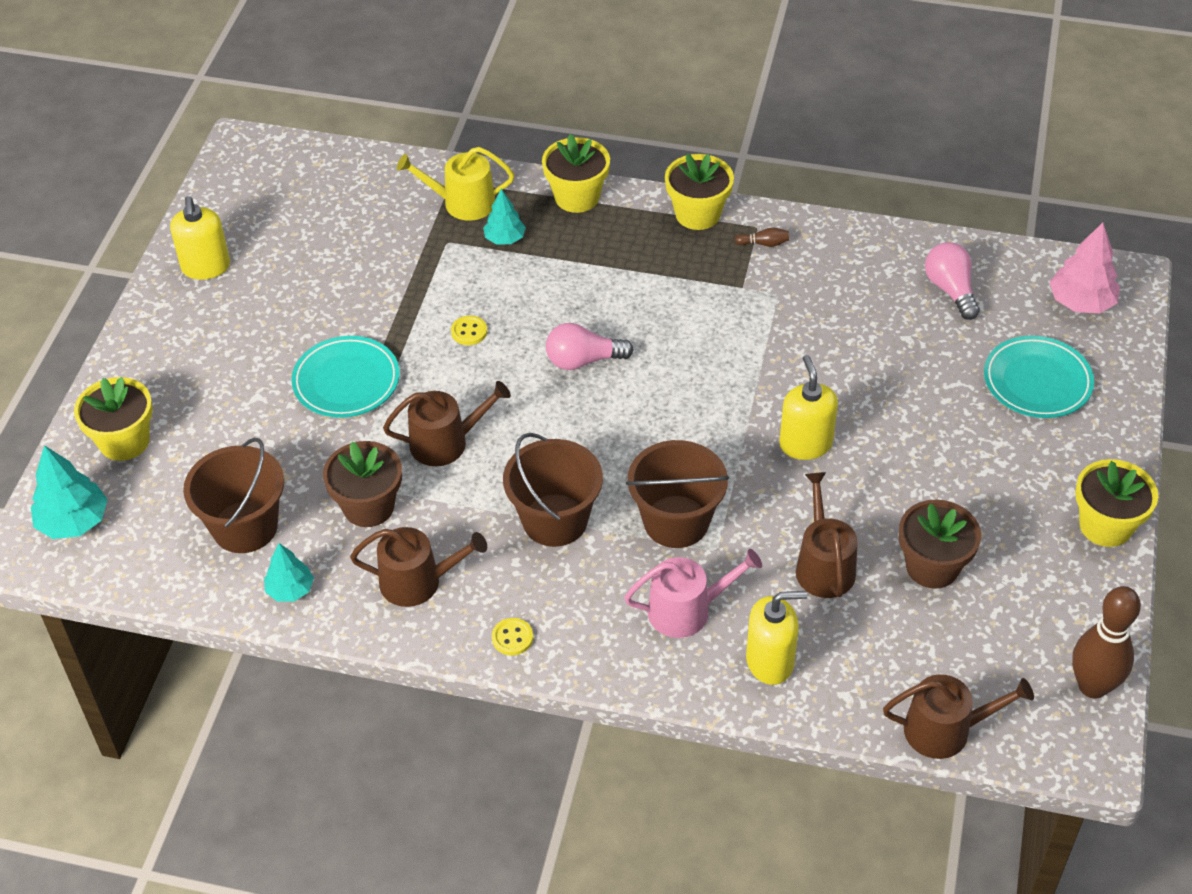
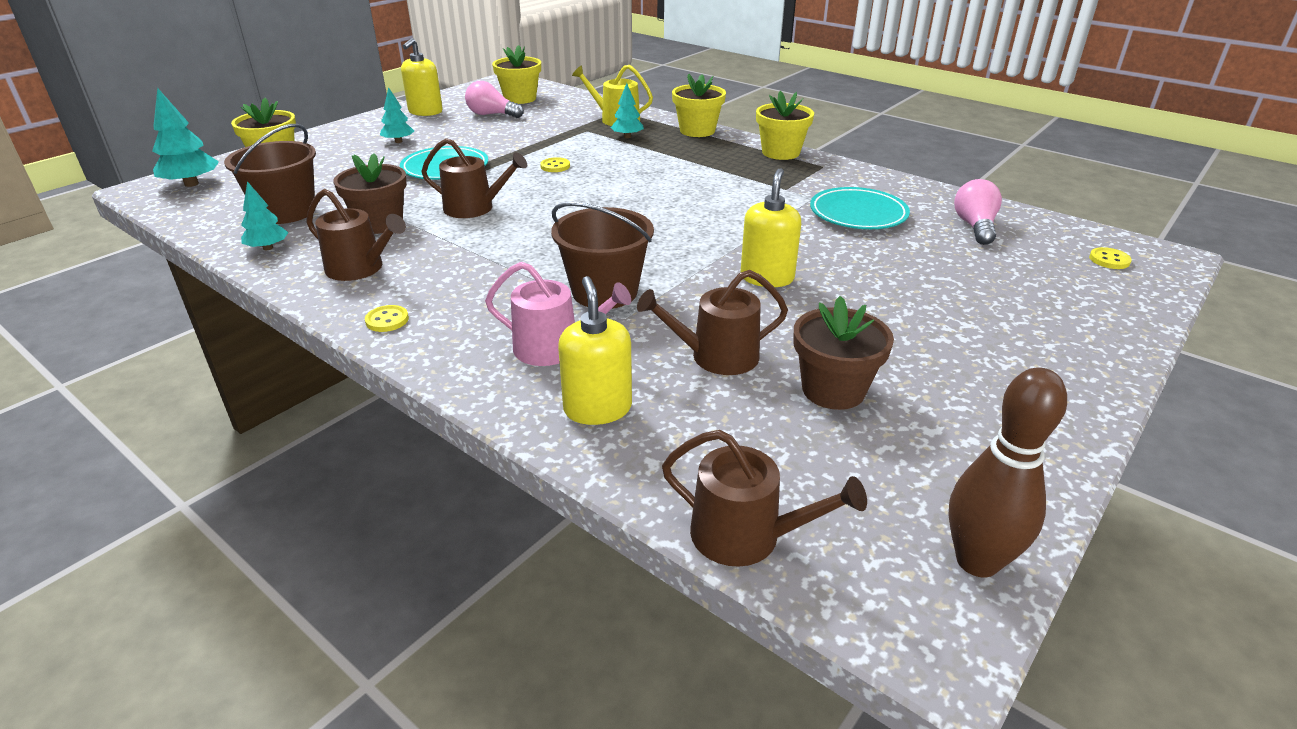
camera: 25 degrees right, 15 degrees down
(237, 346) = (398, 141): none -> turquoise tree
(555, 520) = (505, 265): brown bucket -> none
(583, 360) = (622, 195): pink light bulb -> pink light bulb (491, 115)
(764, 243) = (822, 174): brown bowling pin -> none
(770, 661) = (597, 408): yellow soap dispenser -> yellow soap dispenser turned 120 degrees counterclockwise
(823, 566) = (716, 356): brown watering can -> brown watering can turned 120 degrees counterclockwise
(1037, 381) = (1034, 295): turquoise plate -> turquoise plate (858, 214)
(1081, 302) = (1109, 260): pink tree -> yellow button
(1105, 526) = (1067, 416): yellow flower pot -> yellow flower pot (520, 98)

